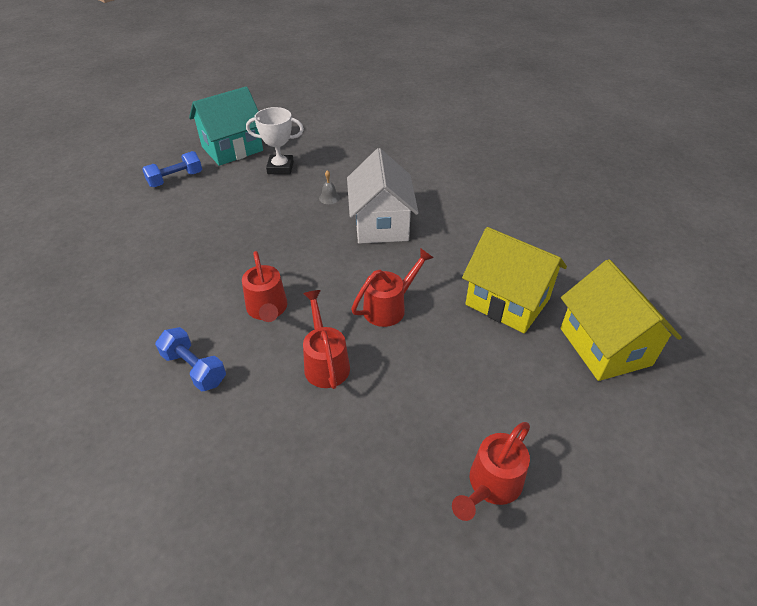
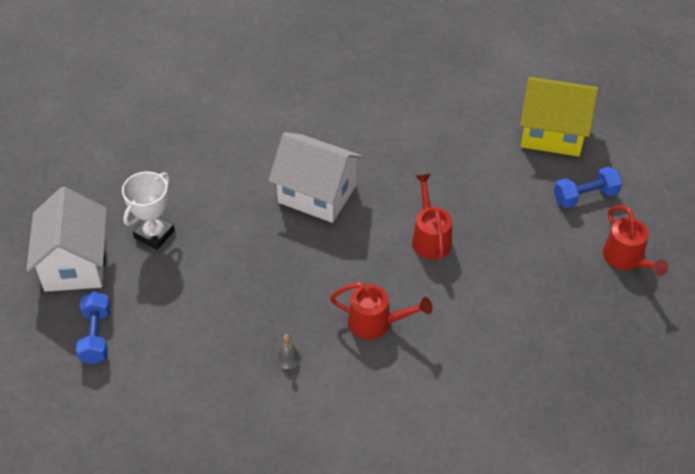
camera: 60 degrees left, 5 degrees up
(194, 368) = (415, 398): blue dumbbell -> blue dumbbell (585, 196)
(232, 149) = (75, 264): turquoise house -> white house
(325, 362) = (464, 305): red watering can -> none
(329, 198) = (243, 215): grey bell -> grey bell (288, 357)
(507, 302) = (474, 161): yellow house -> none

